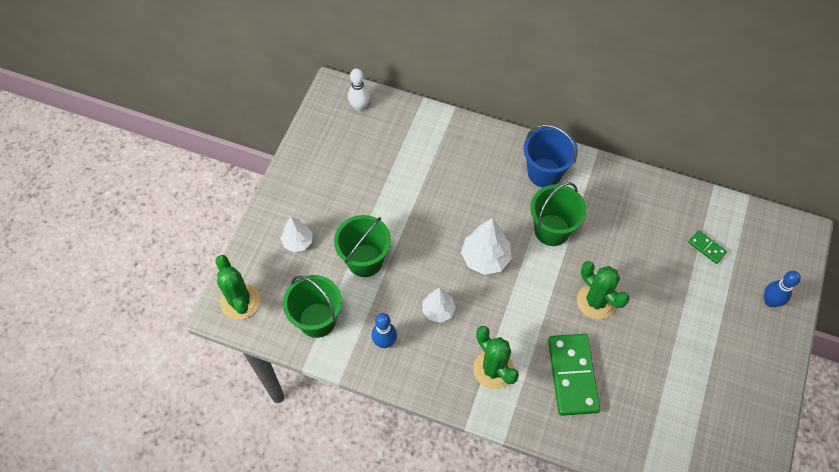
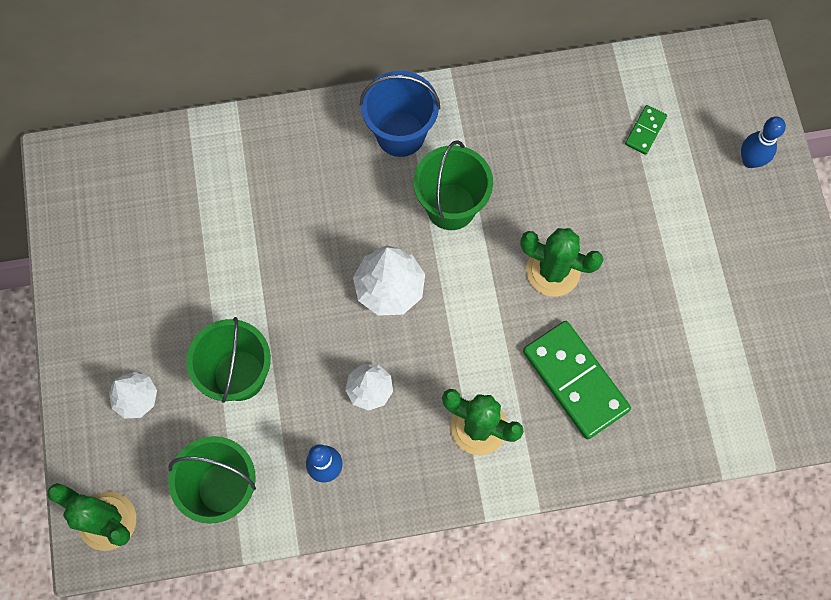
camera: 30 degrees left, 10 degrees up
(360, 107) = (109, 166): white bowling pin -> none
(707, 247) = (645, 131): green domino -> green domino turned 75 degrees counterclockwise

